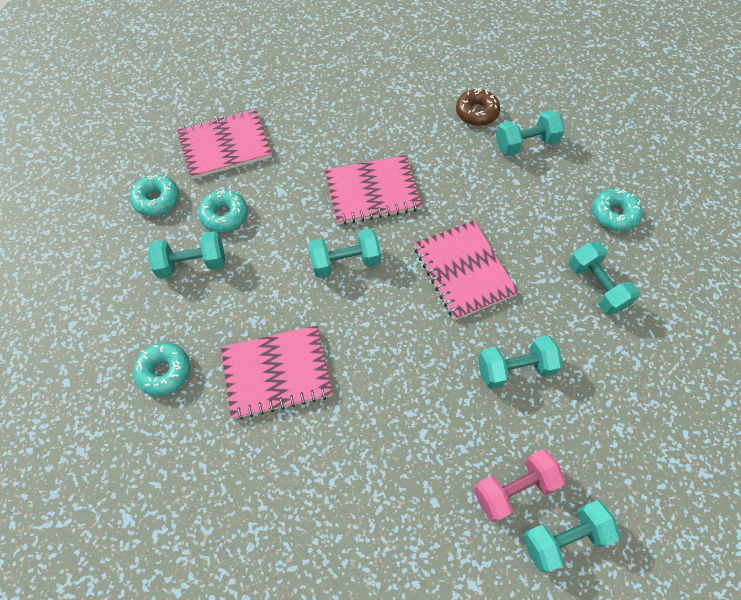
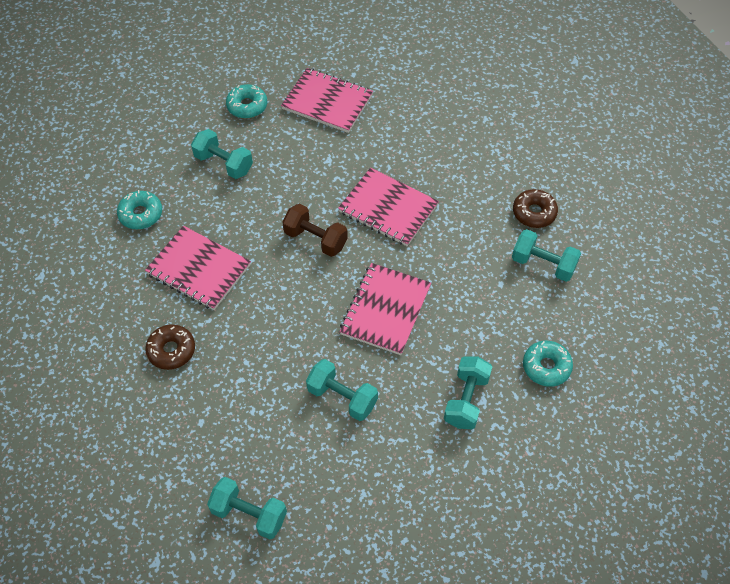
camera: 45 degrees right, 5 degrees down
(224, 215) = (276, 148): turquoise donut -> none
(336, 465) = (171, 350): none -> brown donut
(345, 262) = (315, 239): turquoise dumbbell -> brown dumbbell
(514, 488) = (254, 460): pink dumbbell -> none

